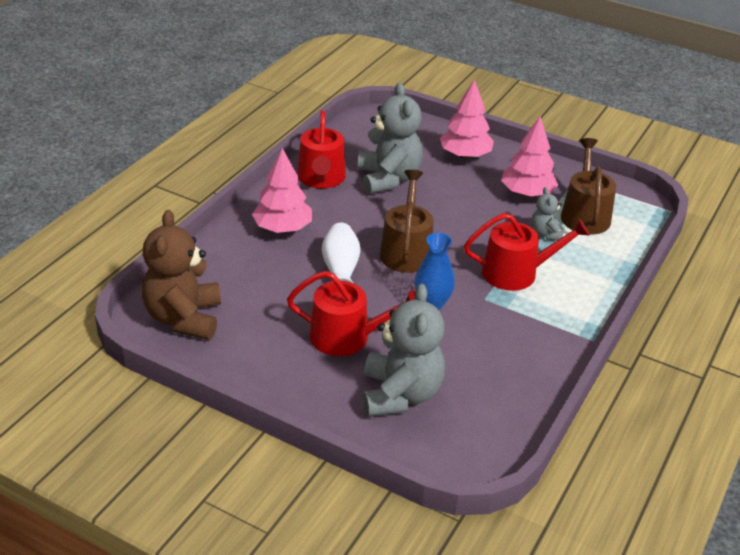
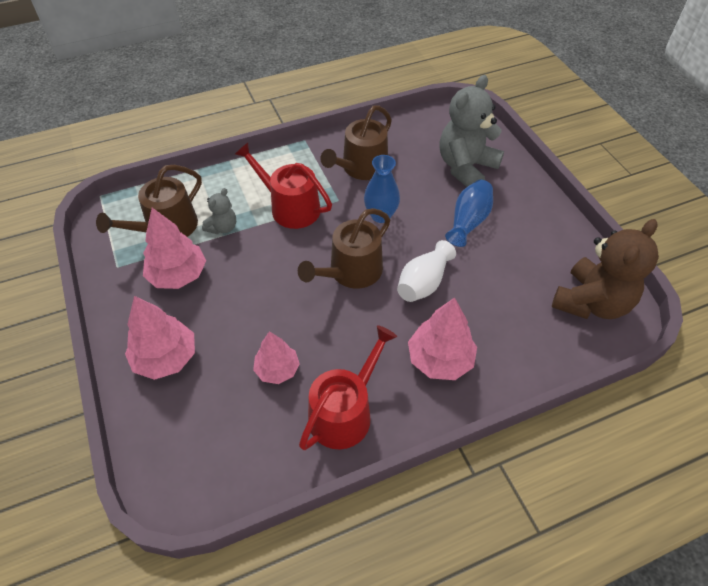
camera: 140 degrees left, 15 degrees up
(347, 337) = (468, 221): red watering can -> blue vase
(388, 179) = (277, 369): grey teddy bear -> pink tree
(502, 339) = (361, 168): none -> brown watering can

